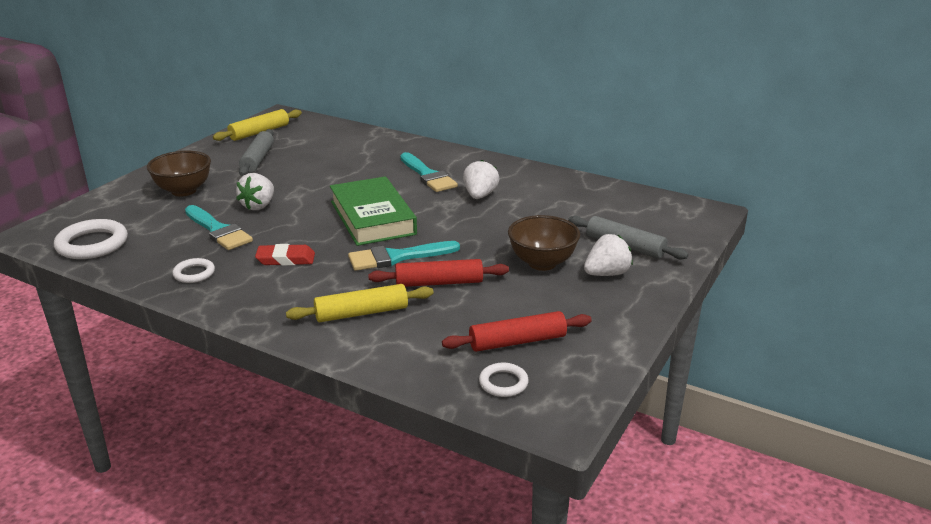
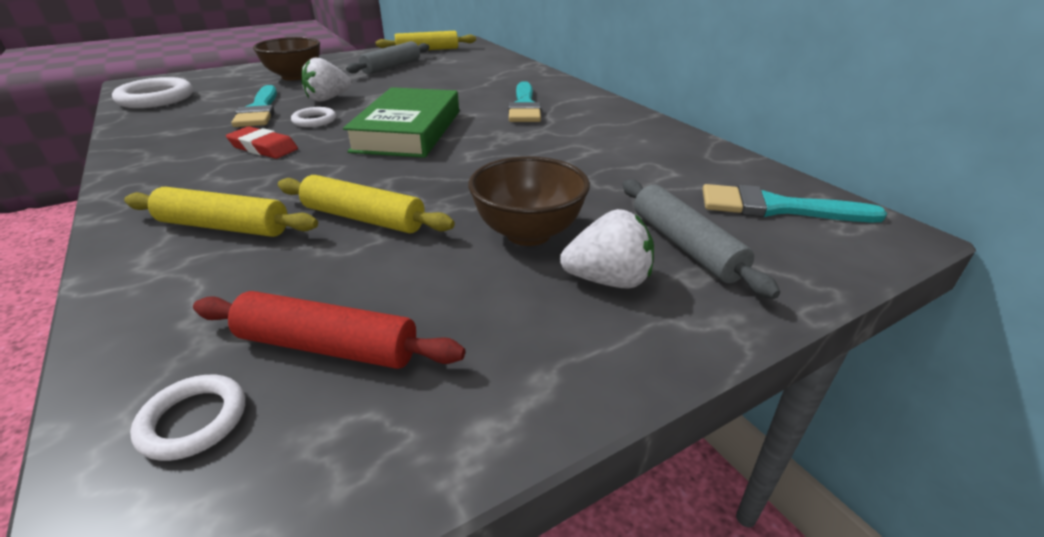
camera: 30 degrees right, 5 degrees up
(194, 273) = (170, 139): white ring -> white ring (314, 120)
(397, 257) = (367, 175): turquoise brush -> turquoise brush (775, 208)
(439, 283) = (364, 218): red rolling pin -> yellow rolling pin
(480, 196) = (554, 136): white strawberry -> none

